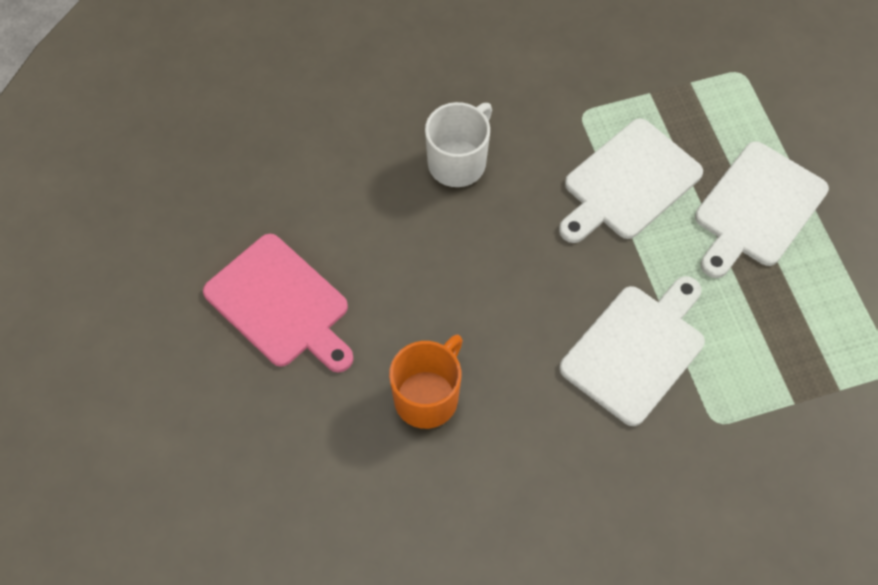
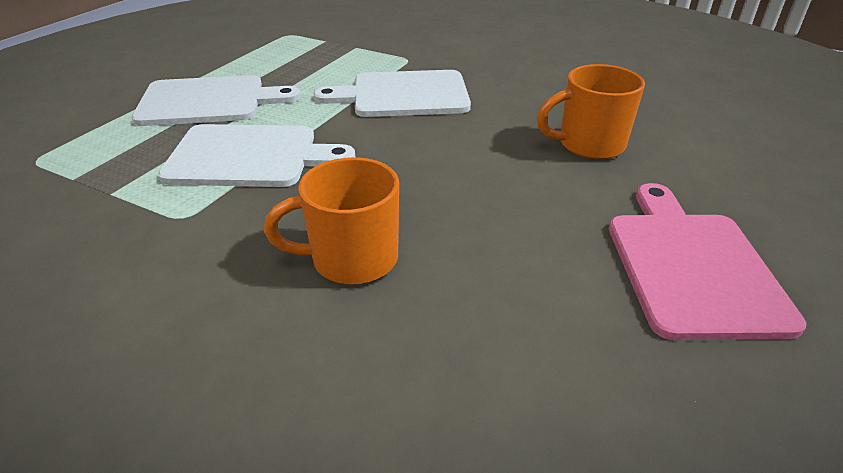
camera: 135 degrees left, 25 degrees down
(458, 162) = (351, 259): white mug -> orange mug

